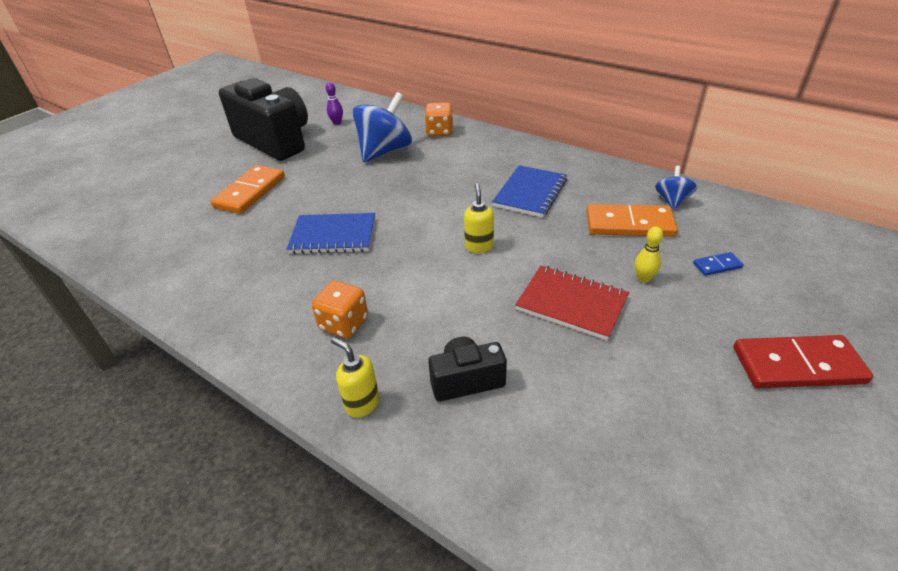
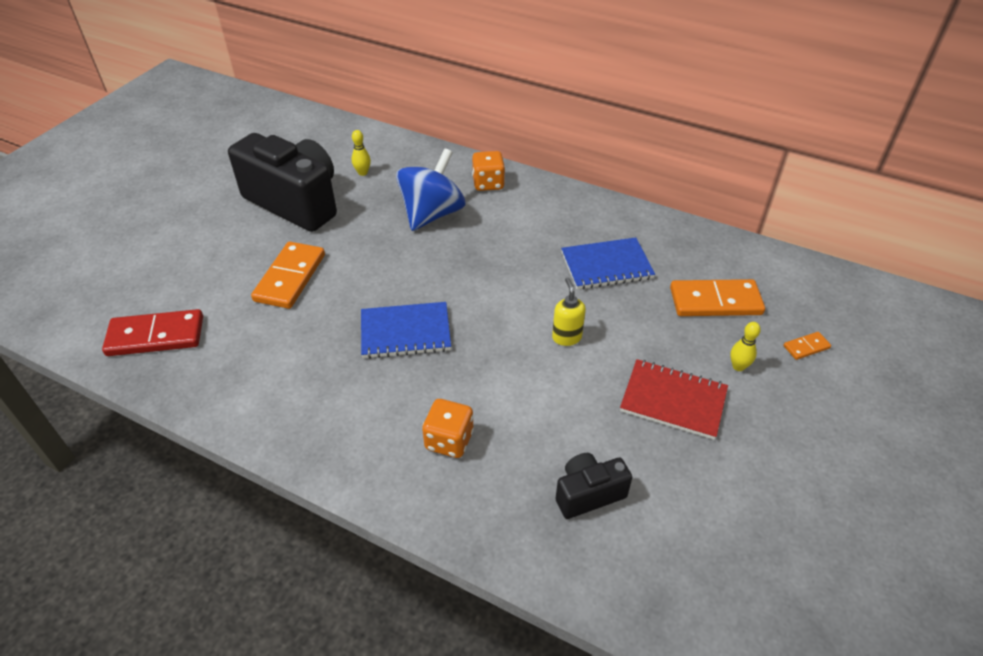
camera: 10 degrees left, 5 degrees up
(337, 123) = (363, 173): purple bowling pin -> yellow bowling pin
(362, 403) = (492, 527): yellow soap dispenser -> none
(530, 193) = (606, 266): blue notebook -> blue notebook turned 60 degrees clockwise
(672, 201) = (754, 269): blue spinning top -> none
(717, 266) = (806, 347): blue domino -> orange domino
(797, 365) = (887, 452): red domino -> red domino (156, 336)

